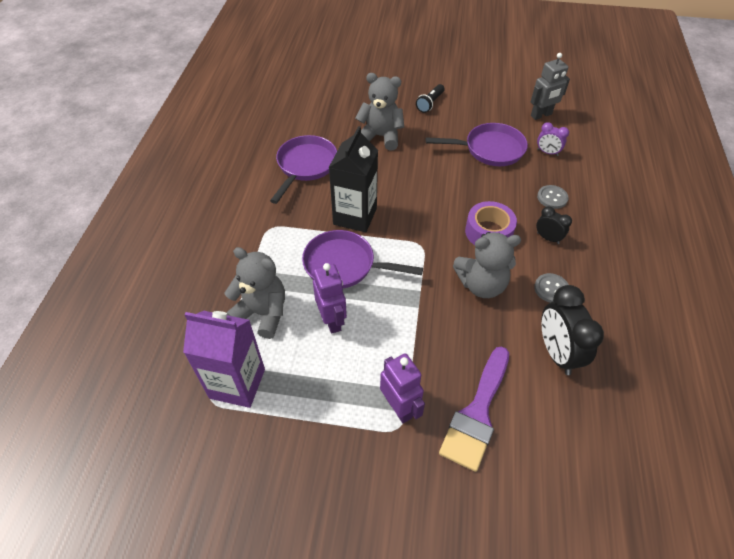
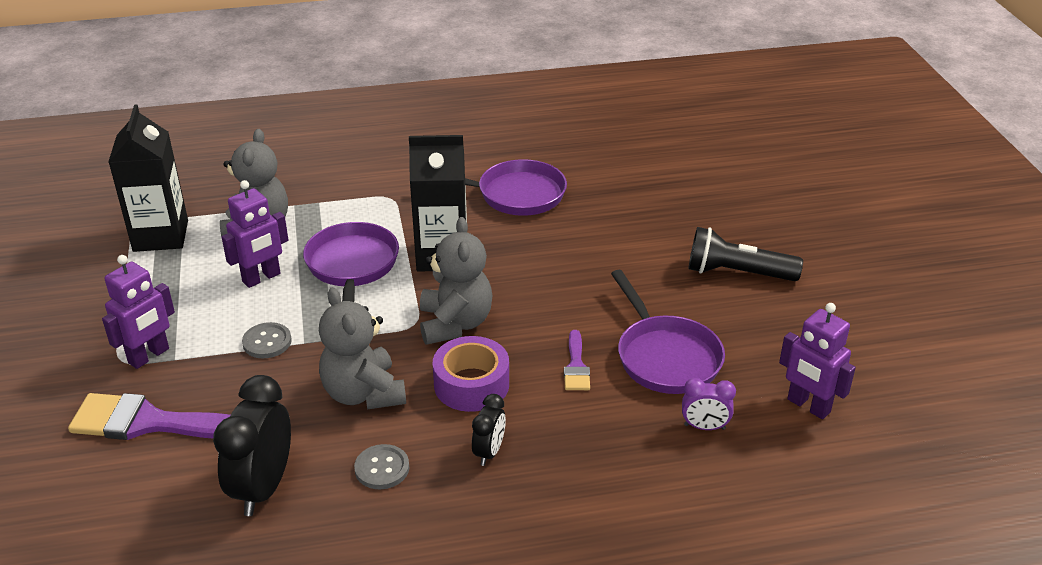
camera: 70 degrees right, 15 degrees down
(237, 383) = (161, 236): purple carton -> black carton
(380, 136) = (619, 242): grey teddy bear -> grey teddy bear (455, 324)
(430, 103) = (737, 273): black flashlight -> black flashlight, size x1.54
(486, 184) = (576, 366): none -> purple brush
(541, 115) = (808, 406): grey robot -> purple robot
(547, 152) = (704, 427): purple clock -> purple clock turned 90 degrees counterclockwise
(552, 198) = (588, 446): grey button -> grey button (267, 342)
(557, 352) = (263, 488): black clock -> black clock turned 45 degrees counterclockwise

